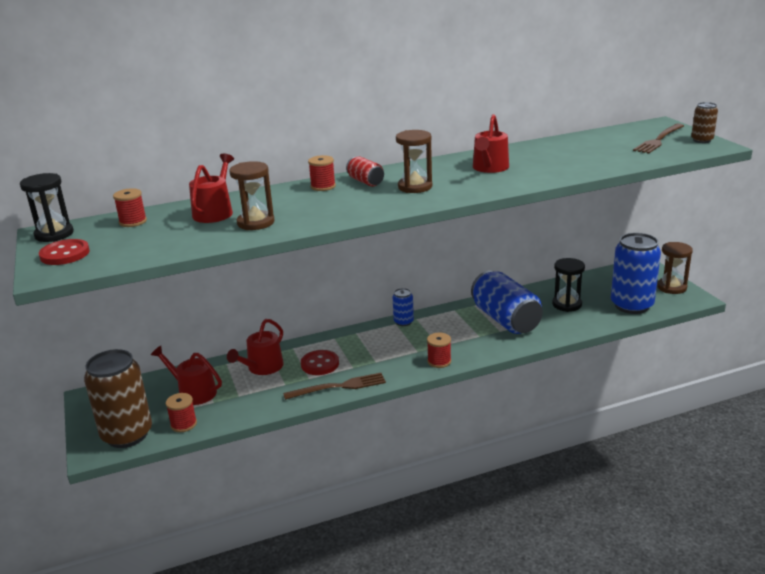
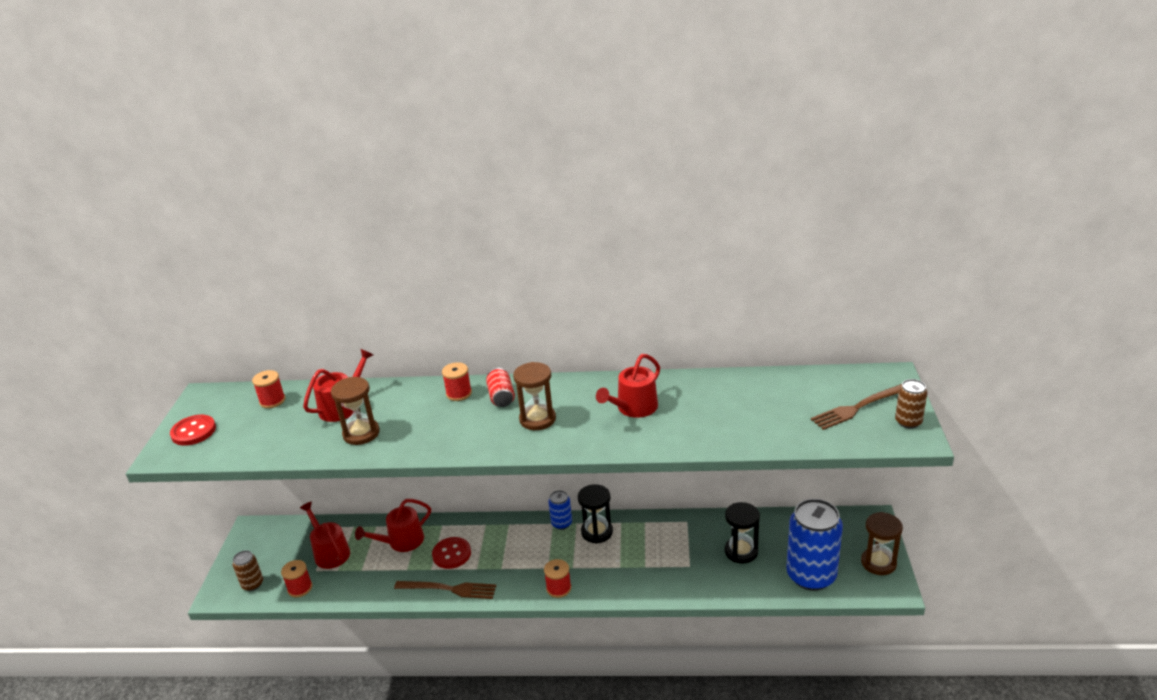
camera: 25 degrees right, 5 degrees up
(54, 234) = (206, 400): black hourglass -> black hourglass (597, 532)
(127, 435) = (252, 584): brown can -> brown can, size x0.47
(505, 320) = (662, 553): blue can -> none

